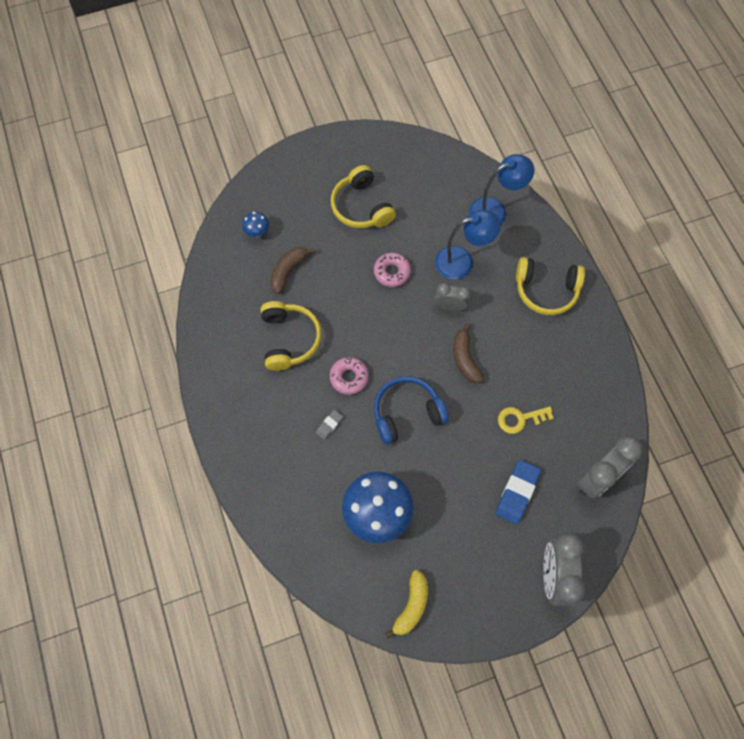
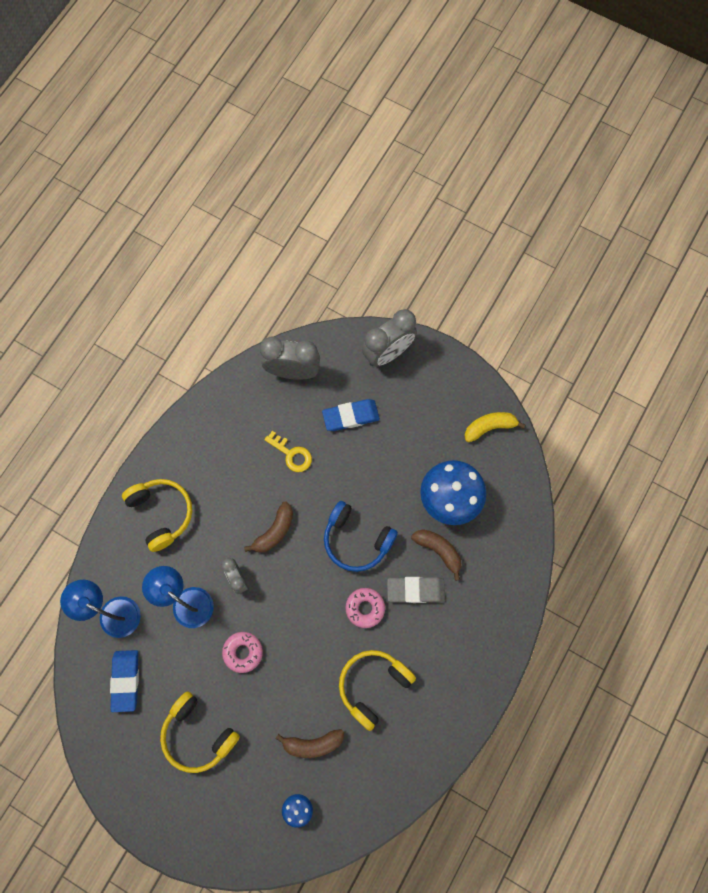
camera: 130 degrees left, 5 degrees up
(329, 425) = (415, 590): grey eraser -> grey eraser, size x1.95
(344, 469) = (438, 550): none -> brown banana
(361, 207) = (198, 734): yellow headphones -> yellow headphones turned 105 degrees clockwise
(438, 188) = (126, 680): none -> blue eraser

